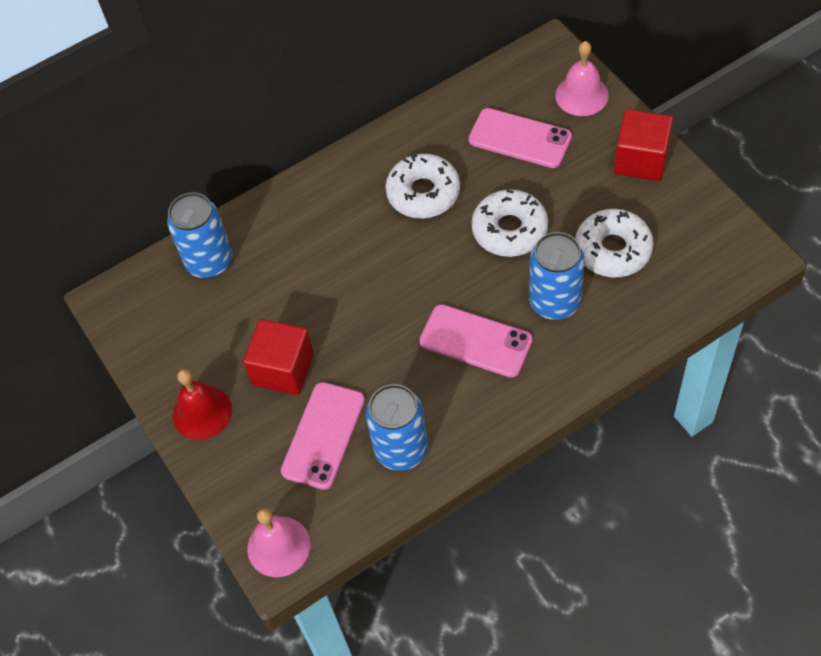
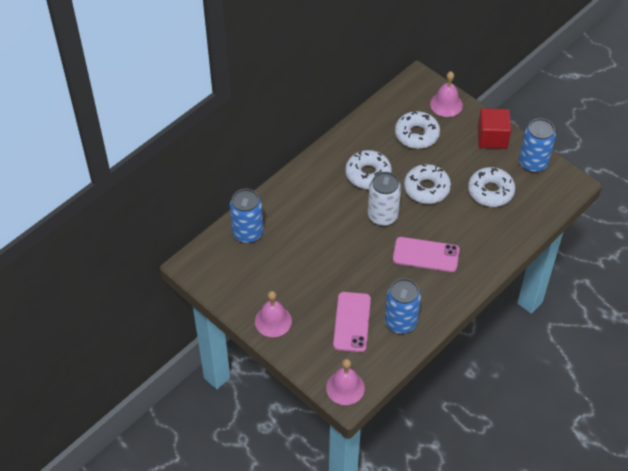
camera: 20 degrees left, 5 degrees down
(202, 412) = (273, 321): red bell -> pink bell
(283, 369) = (315, 288): red cube -> none
(425, 265) = (382, 216): none -> white can
(520, 139) = (417, 134): pink phone -> white donut
(555, 302) = (465, 226): blue can -> blue can (533, 163)

